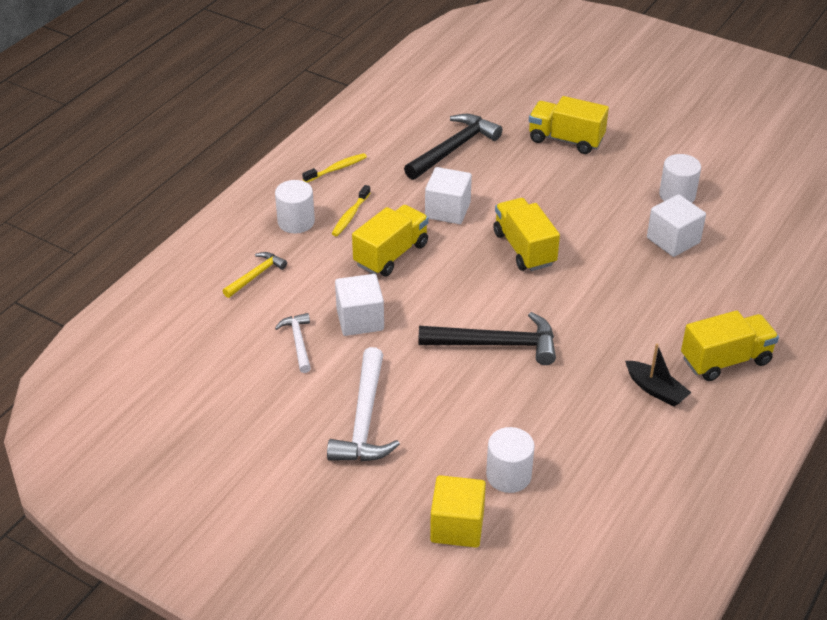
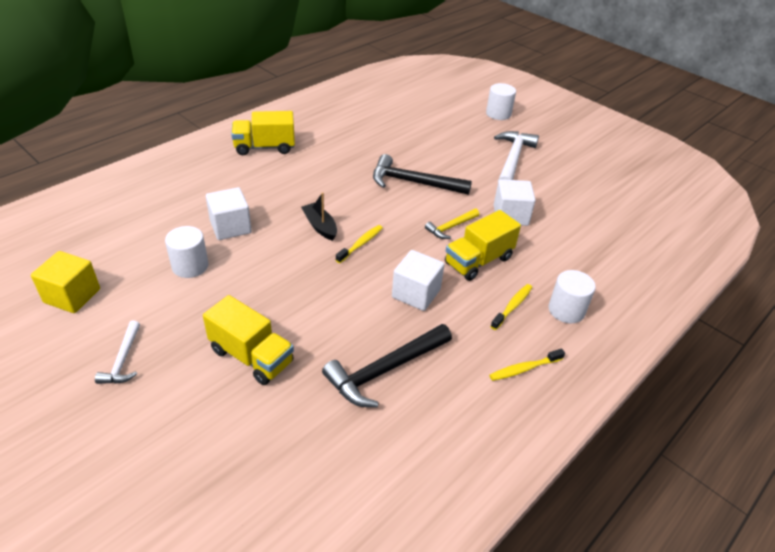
camera: 170 degrees left, 0 degrees up
(256, 275) = (598, 265): yellow hammer -> yellow hammer (451, 227)
(298, 342) = (558, 209): white hammer -> white hammer (123, 360)
(457, 526) = (467, 110): yellow cube -> yellow cube (72, 296)
(508, 475) = (432, 123): white cylinder -> white cylinder (498, 114)
(524, 249) = (361, 244): yellow truck -> yellow toothbrush
(655, 390) = (322, 142): black boat -> black boat (320, 226)

